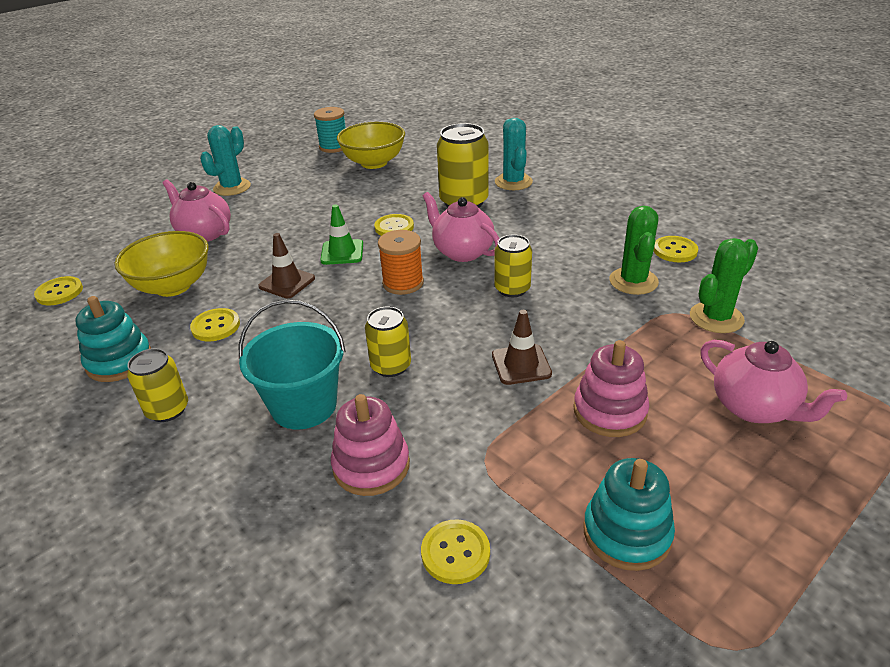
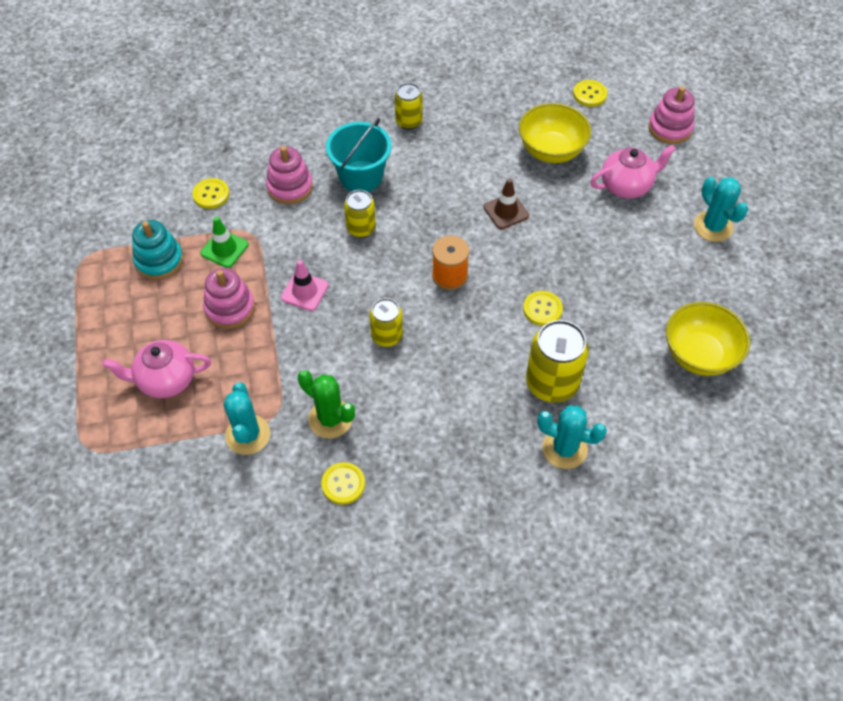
camera: 120 degrees right, 20 degrees up
(104, 235) = (670, 128): none -> pink stacking toy
(119, 361) = (476, 110): turquoise stacking toy -> none
(216, 326) = (478, 160): yellow button -> none
(334, 147) = (770, 339): turquoise spool -> none
(342, 252) = (525, 258): green traffic cone -> green traffic cone (224, 249)
(462, 252) = (464, 334): pink teapot -> none
(521, 364) = (305, 291): brown traffic cone -> pink traffic cone
(716, 318) = (248, 435): green cactus -> turquoise cactus

